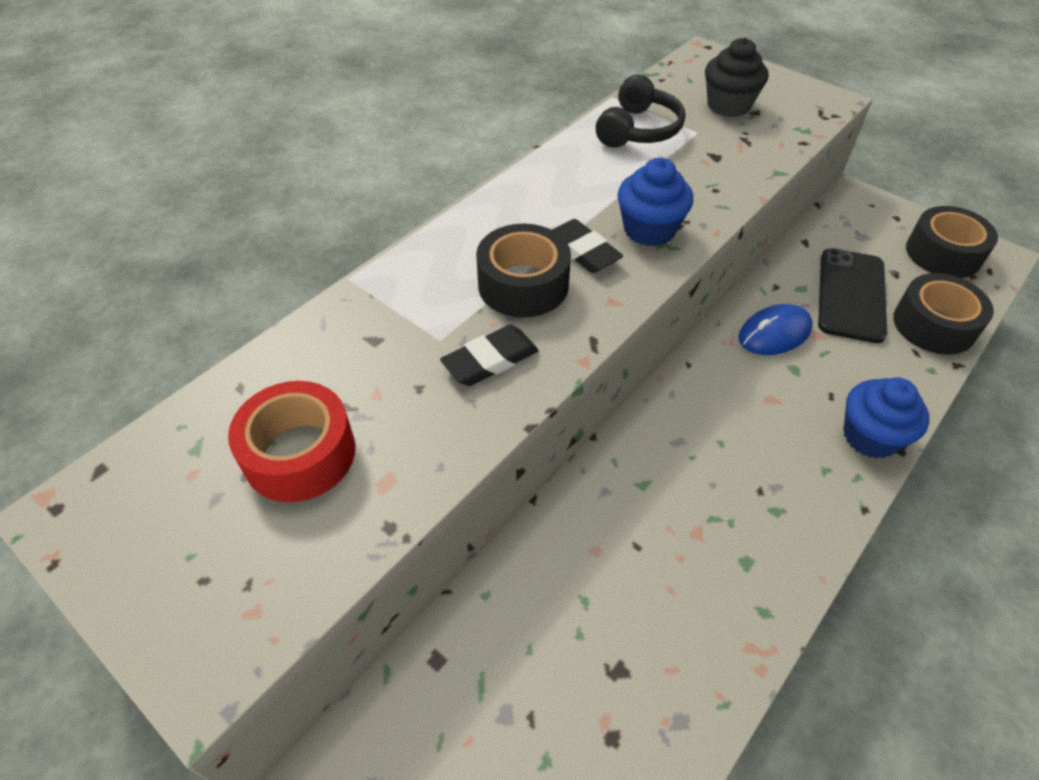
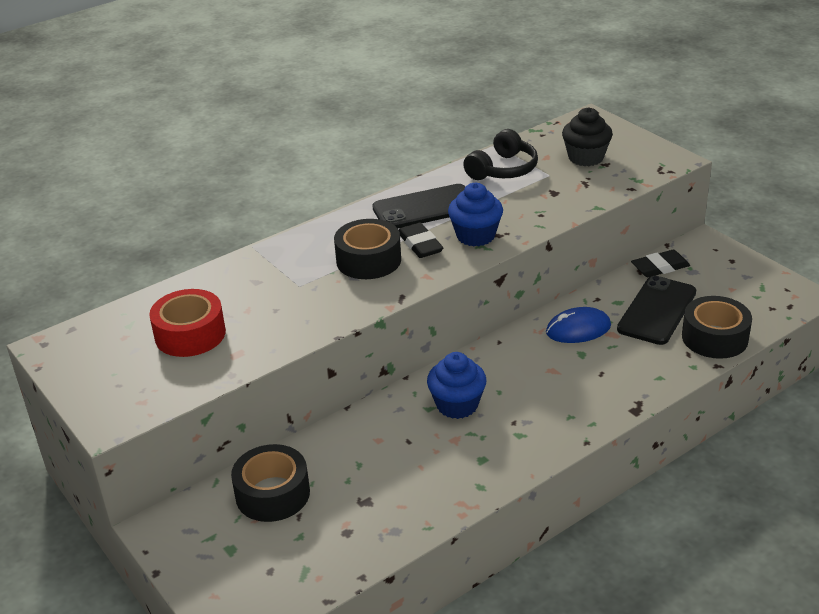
camera: 15 degrees right, 15 degrees down
(490, 360) = (327, 300): black eraser -> black eraser (660, 267)
(565, 194) = (425, 208): none -> black phone
(870, 436) = (616, 401): blue cupcake -> blue cupcake (457, 405)
(943, 253) = (756, 290): black tape -> black tape (272, 494)

